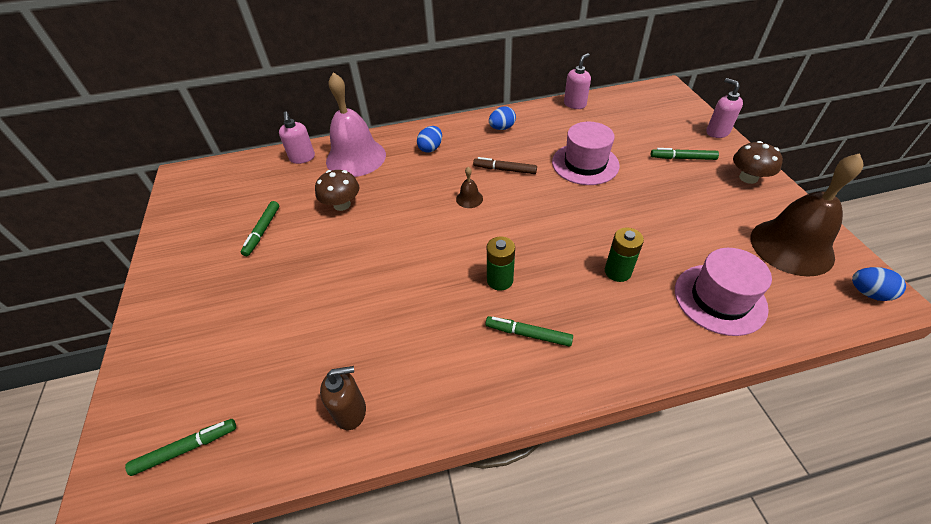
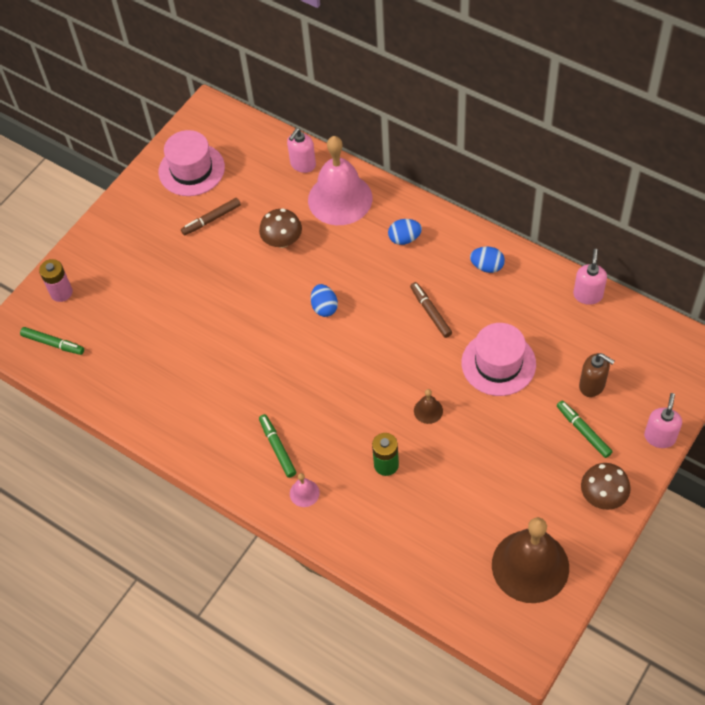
camera: 50 degrees right, 10 degrees up
(151, 393) = (61, 292): none -> pink battery
(262, 231) = (211, 219): green marker -> brown marker
(351, 411) = (140, 398): brown soap dispenser -> brown soap dispenser (592, 385)
(469, 199) = (371, 315): brown bell -> brown bell (428, 410)
(500, 280) = (307, 398): green battery -> none
(575, 104) = (588, 295): pink soap dispenser -> pink soap dispenser turned 75 degrees counterclockwise
(597, 346) = (304, 493): none -> pink bell
(719, 299) = (419, 543): pink hat -> pink hat (191, 169)
(868, 293) = (520, 637): blue egg -> blue egg (324, 307)

